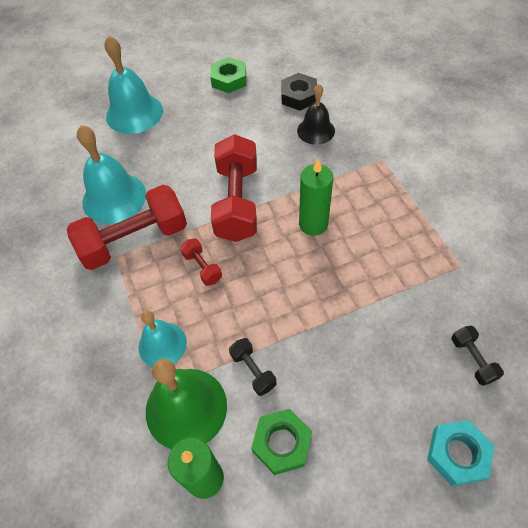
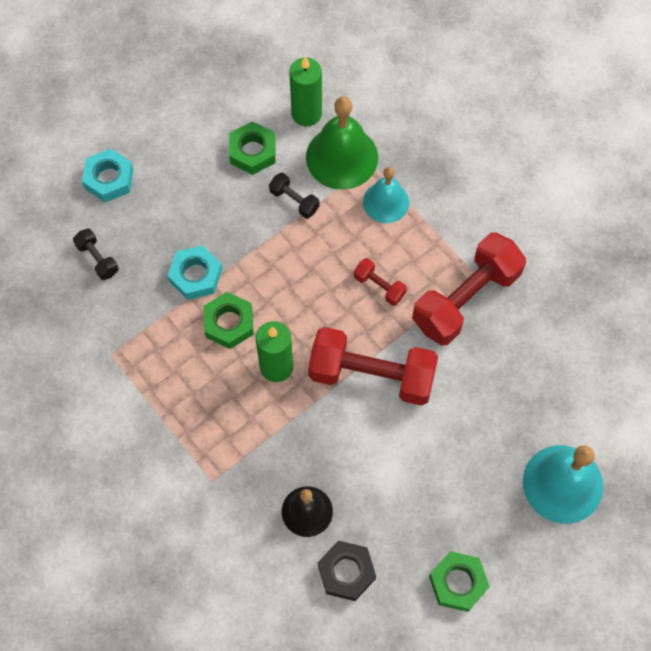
camera: 160 degrees right, 10 degrees up
(114, 198) = (517, 346): turquoise bell -> none
(237, 202) = (371, 375): red dumbbell -> red dumbbell turned 60 degrees counterclockwise
(347, 267) = (229, 323): none -> green nut
(371, 317) = (196, 275): none -> turquoise nut

